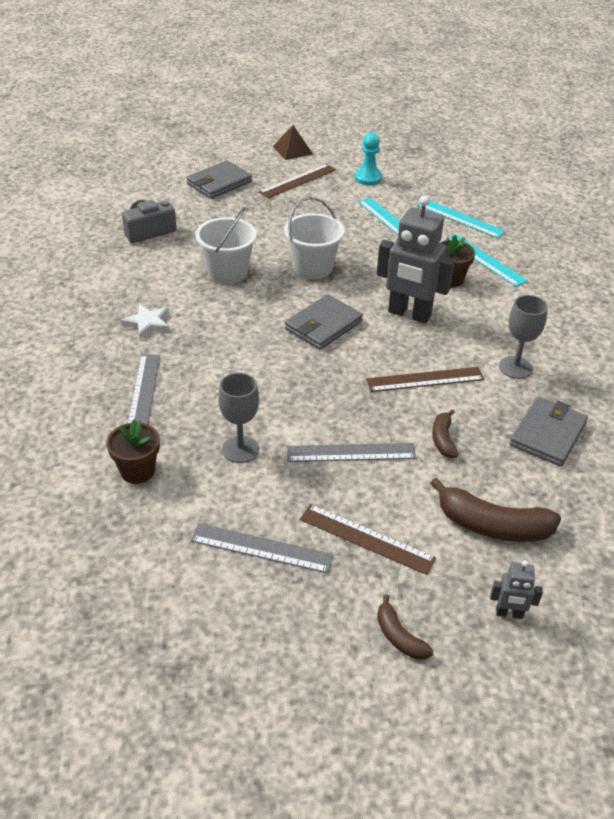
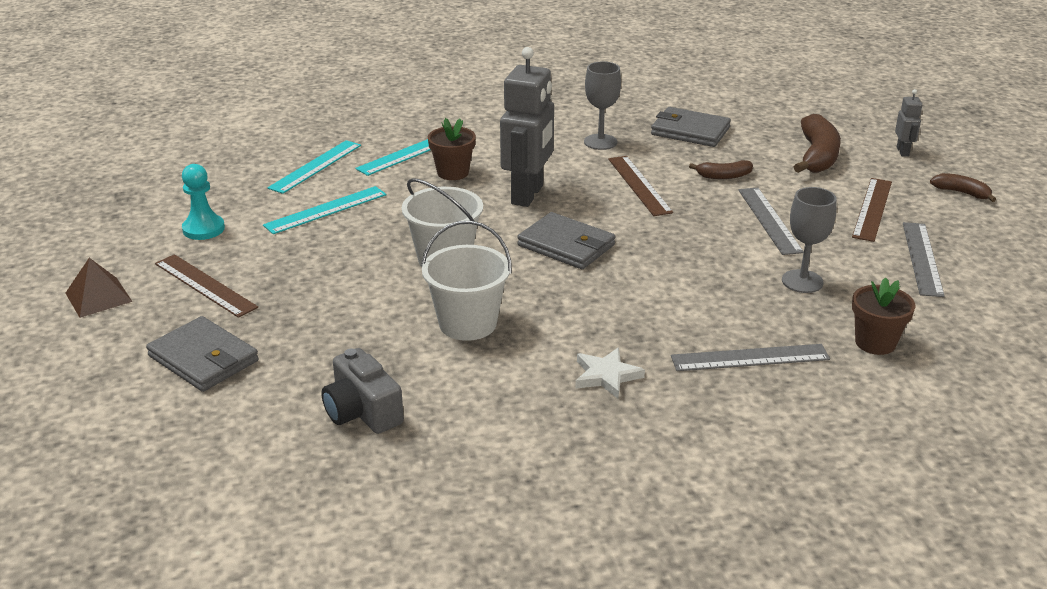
camera: 95 degrees left, 10 degrees down
(399, 637) = (961, 193): brown banana -> brown banana turned 105 degrees counterclockwise

